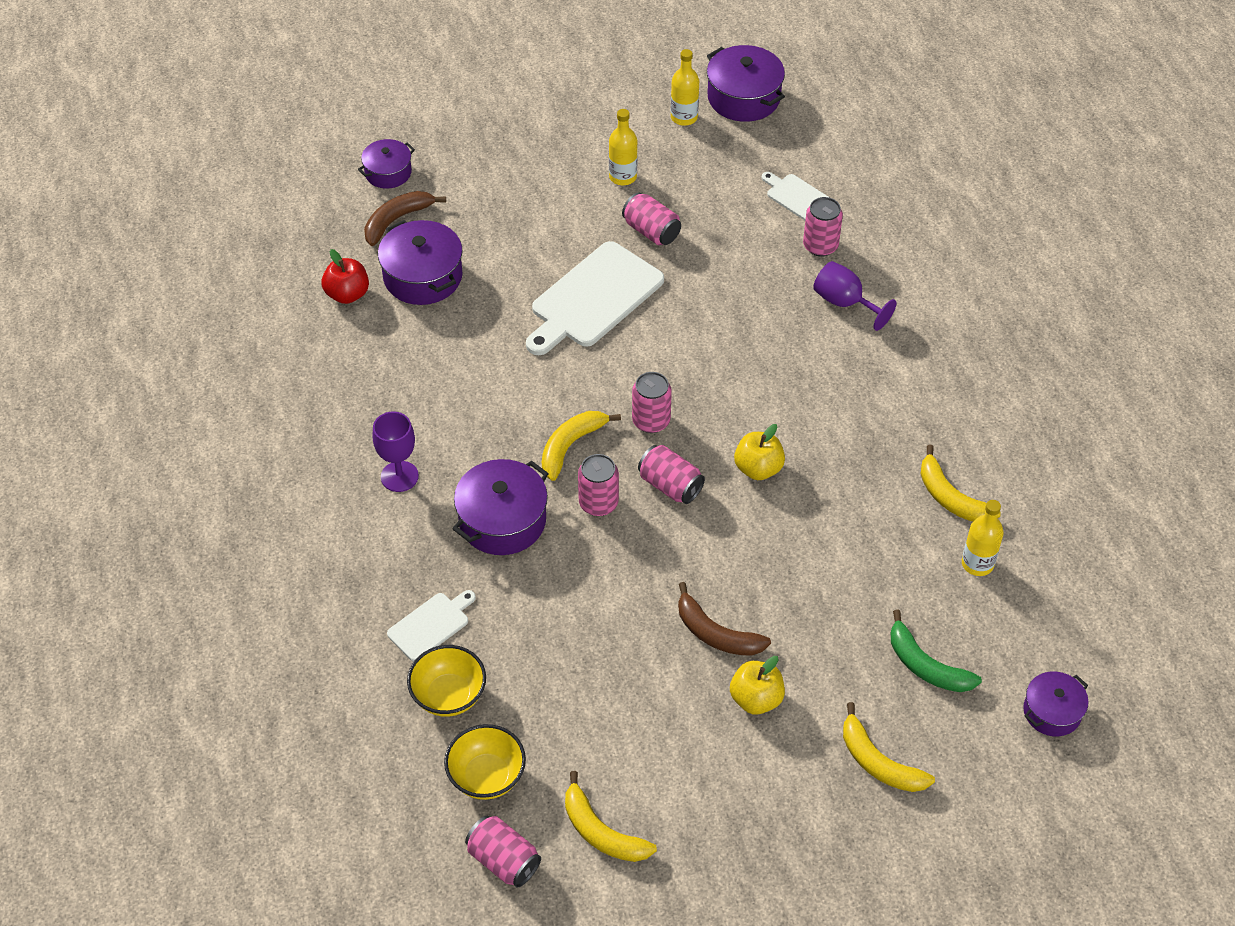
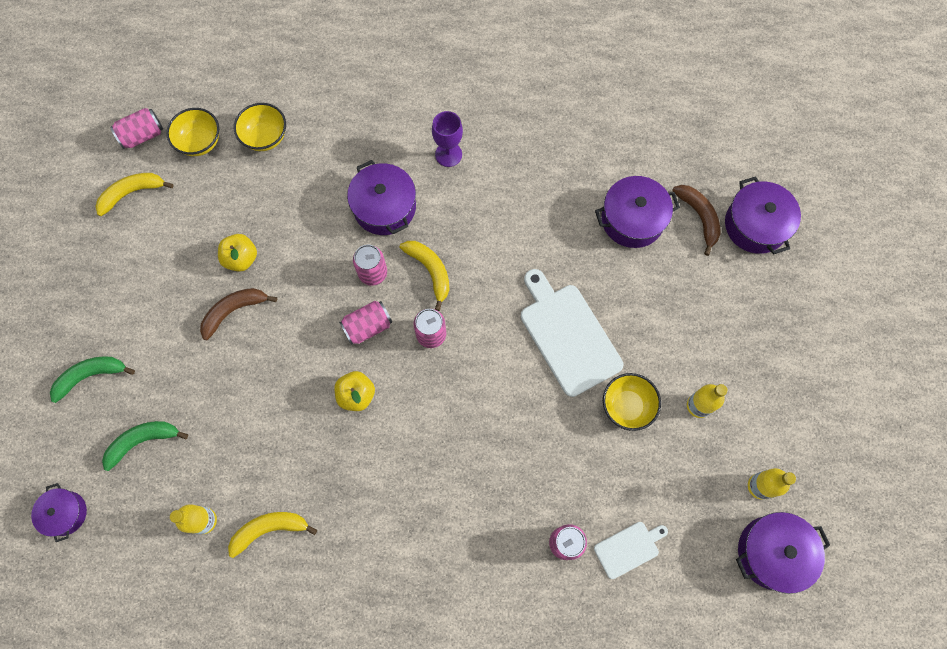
camera: 110 degrees right, 20 degrees up
(347, 294) = (631, 164): red apple -> none
(388, 172) = (755, 225): purple pot -> purple pot, size x1.61
(431, 625) = (321, 141): white cutting board -> none
(651, 231) = (627, 406): pink can -> yellow bowl
(756, 699) = (174, 317): yellow apple -> yellow apple (241, 258)
(845, 303) = (493, 535): purple goblet -> none
(878, 762) = (91, 376): yellow banana -> green banana

